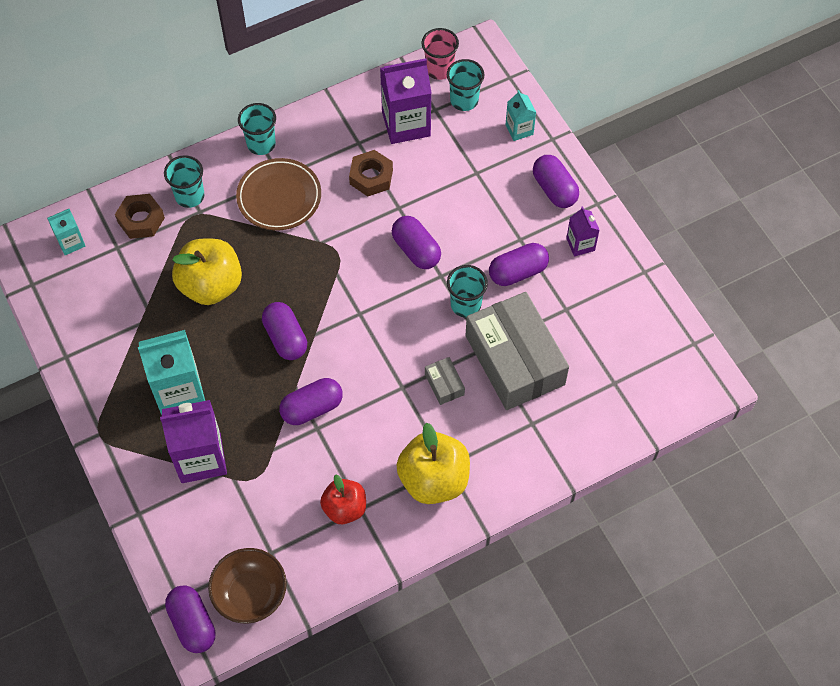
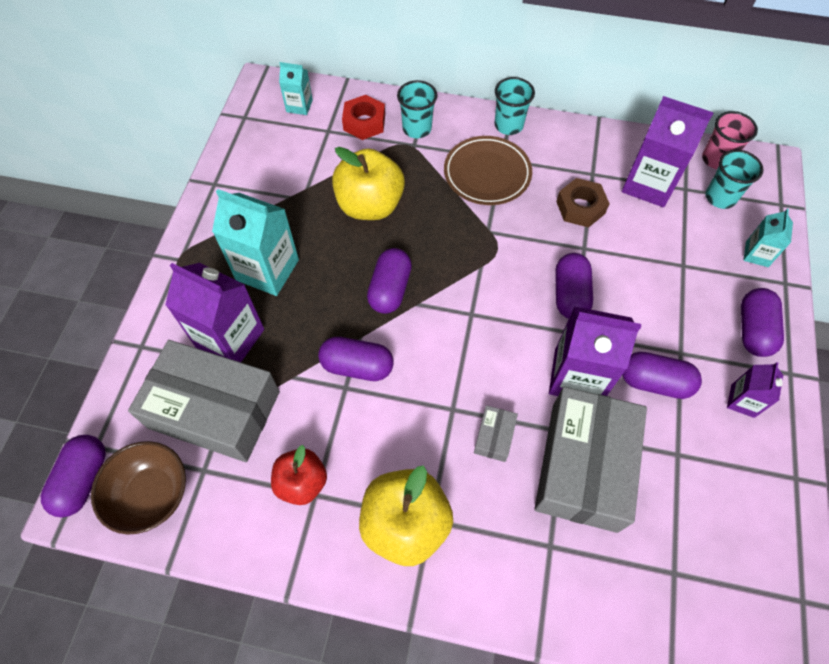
camera: 40 degrees right, 0 degrees up
(141, 220) = (364, 122): brown nut -> red nut
(239, 511) = (214, 409): none -> grey box
(465, 305) = (577, 376): turquoise cup -> purple carton

